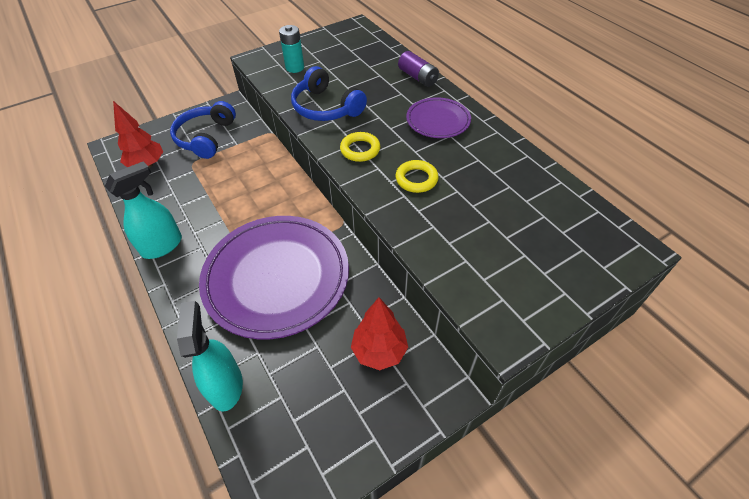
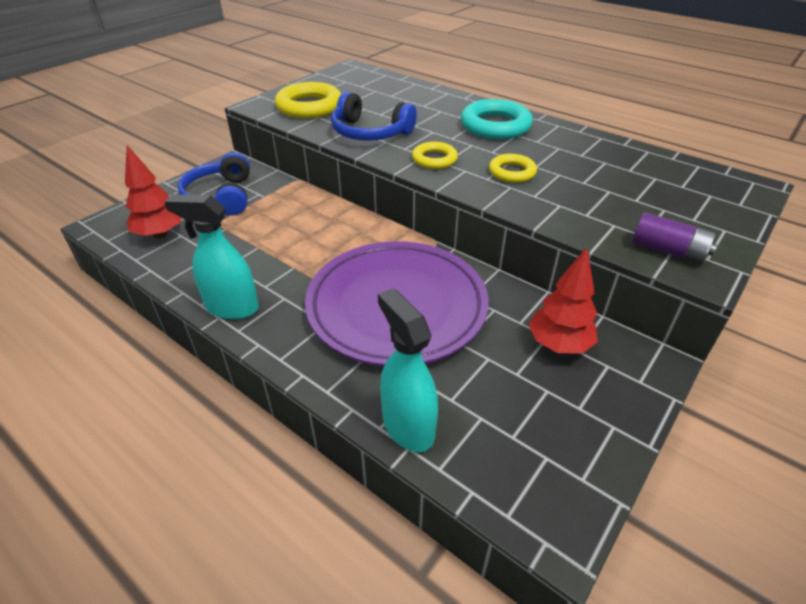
camera: 20 degrees left, 10 degrees down
(162, 246) = (232, 307): turquoise spray bottle -> turquoise spray bottle turned 105 degrees counterclockwise
(295, 68) = (309, 106): turquoise battery -> yellow ring
(418, 77) = (447, 97): purple battery -> purple battery (668, 251)
(438, 121) = (495, 126): purple plate -> turquoise ring

